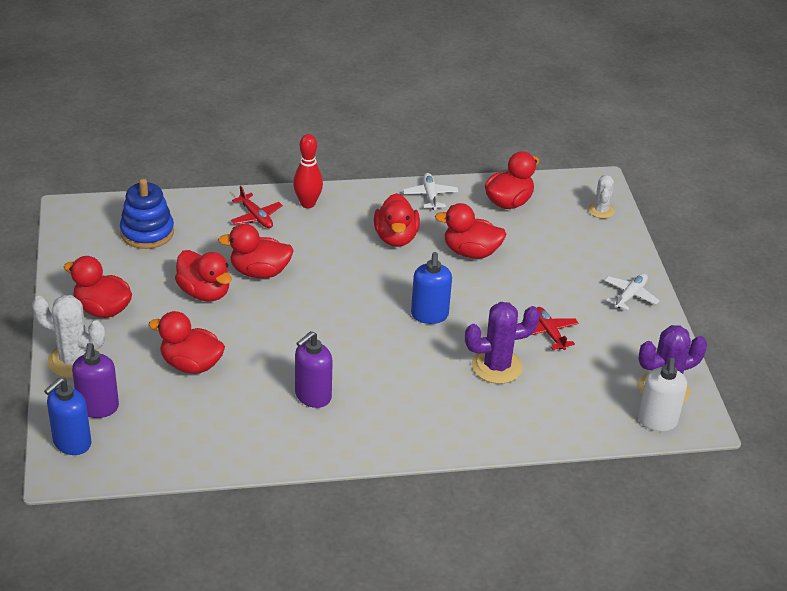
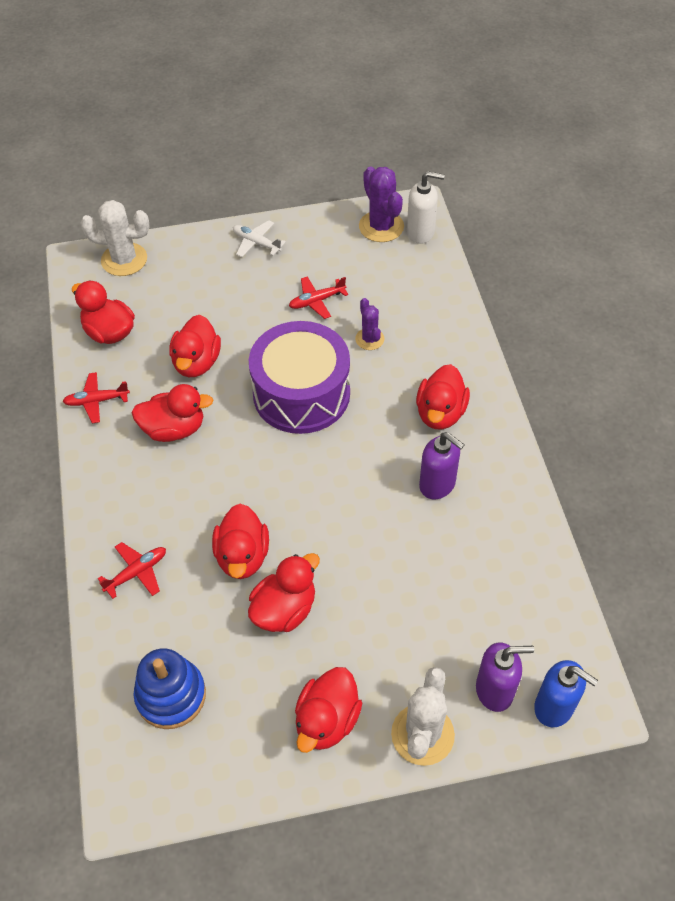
camera: 90 degrees left, 15 degrees up
(191, 364) = (409, 605): red duck -> red duck (440, 413)
(308, 204) = (110, 520): red bowling pin -> none
(429, 315) = (301, 393): blue soap dispenser -> purple drum
(430, 196) = (96, 401): white plane -> red plane
(497, 366) = (369, 339): purple cactus -> purple cactus, size x0.59
(601, 210) = (124, 260): white cactus -> white cactus, size x1.69

